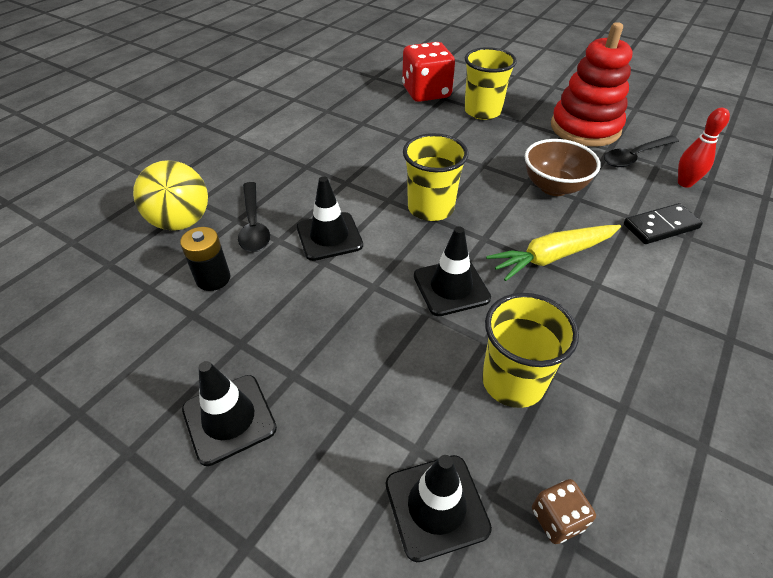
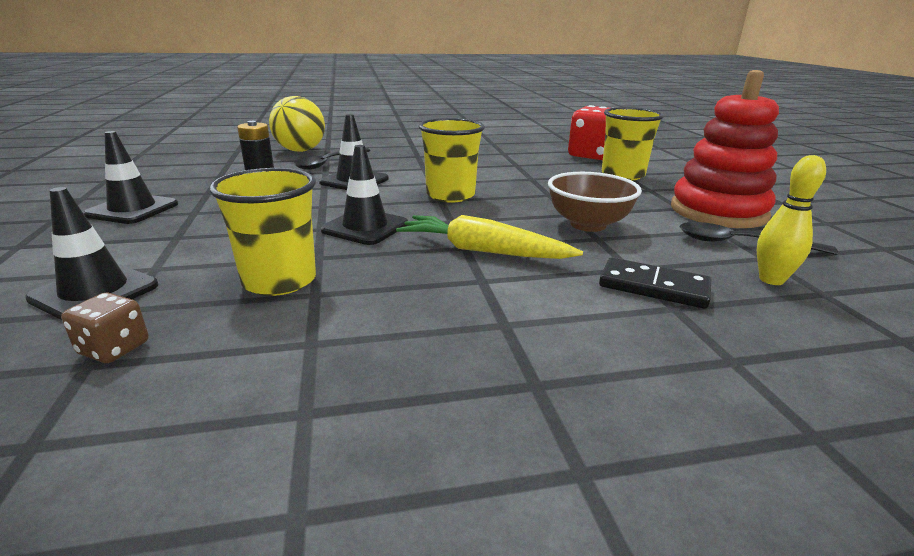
camera: 45 degrees right, 20 degrees down
(685, 183) = (771, 280): red bowling pin -> yellow bowling pin

